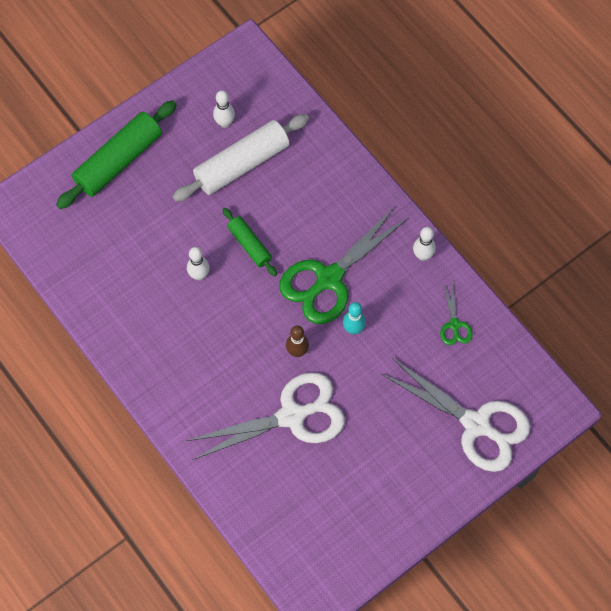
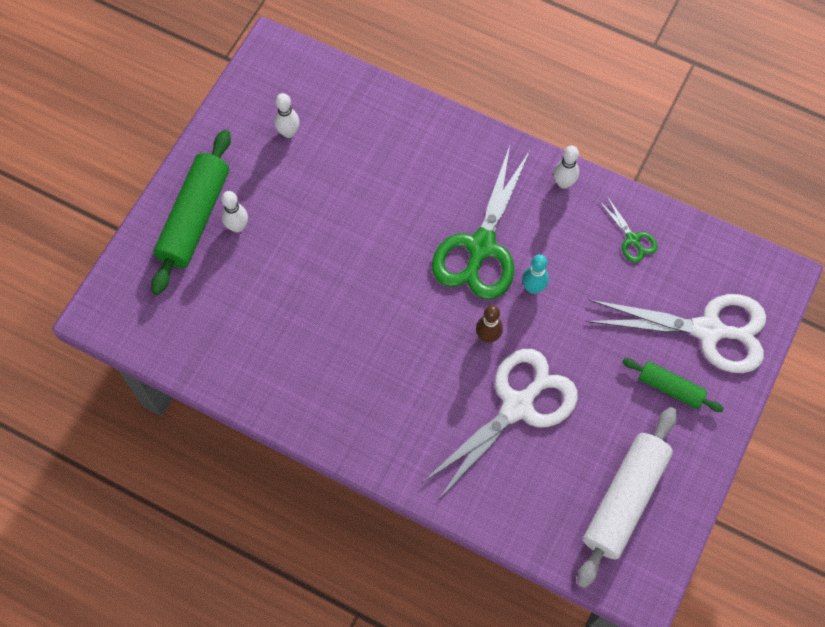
camera: 25 degrees left, 0 degrees up
(199, 275) = (343, 301): white bowling pin -> white bowling pin (237, 226)
(242, 164) = (328, 167): white rolling pin -> white rolling pin (624, 499)
(250, 245) = (380, 247): green rolling pin -> green rolling pin (670, 388)

